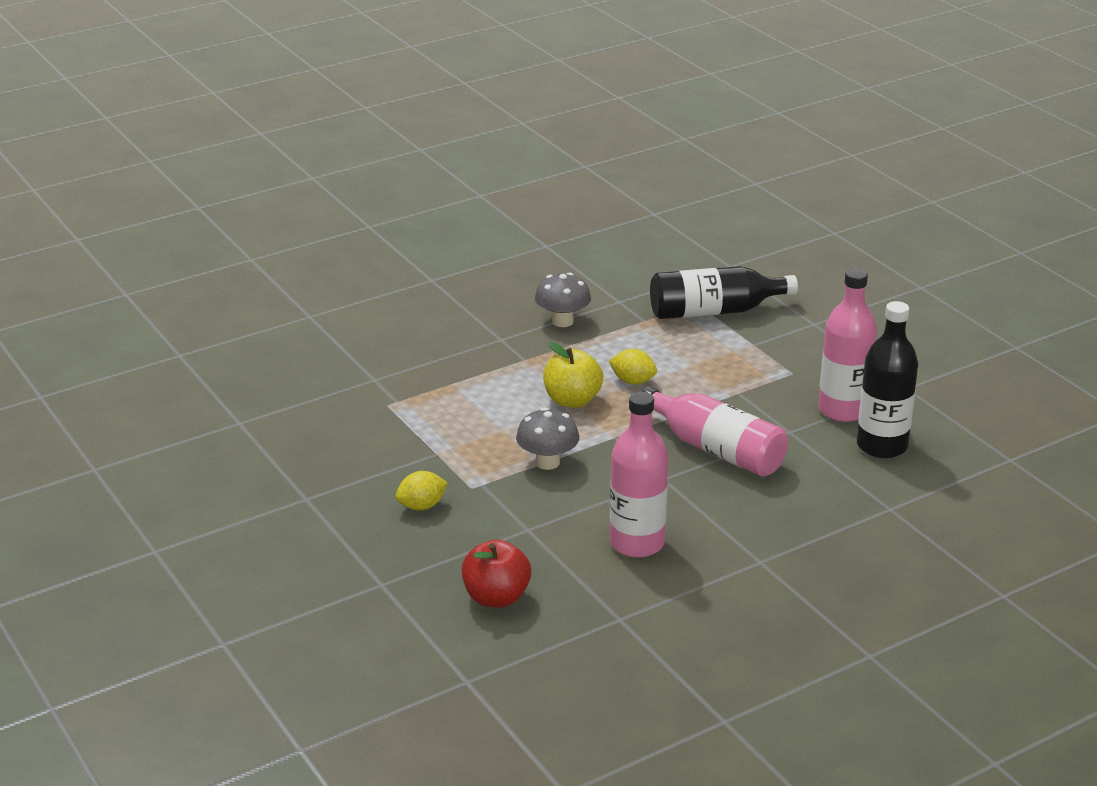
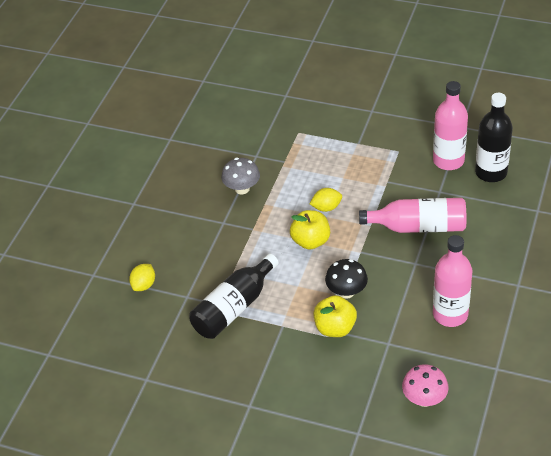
camera: 35 degrees left, 15 degrees up
(421, 506) = (317, 366): yellow lemon -> yellow lemon (144, 285)
(489, 485) = (335, 328): none -> yellow apple
(496, 597) = (424, 399): red apple -> pink mushroom
(547, 462) = (346, 292): grey mushroom -> black mushroom
(714, 311) = (313, 132): black bottle -> black bottle (234, 307)

